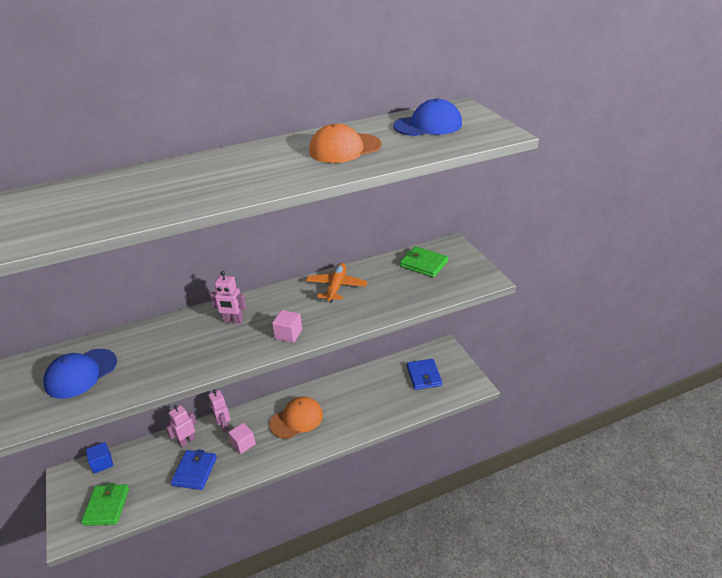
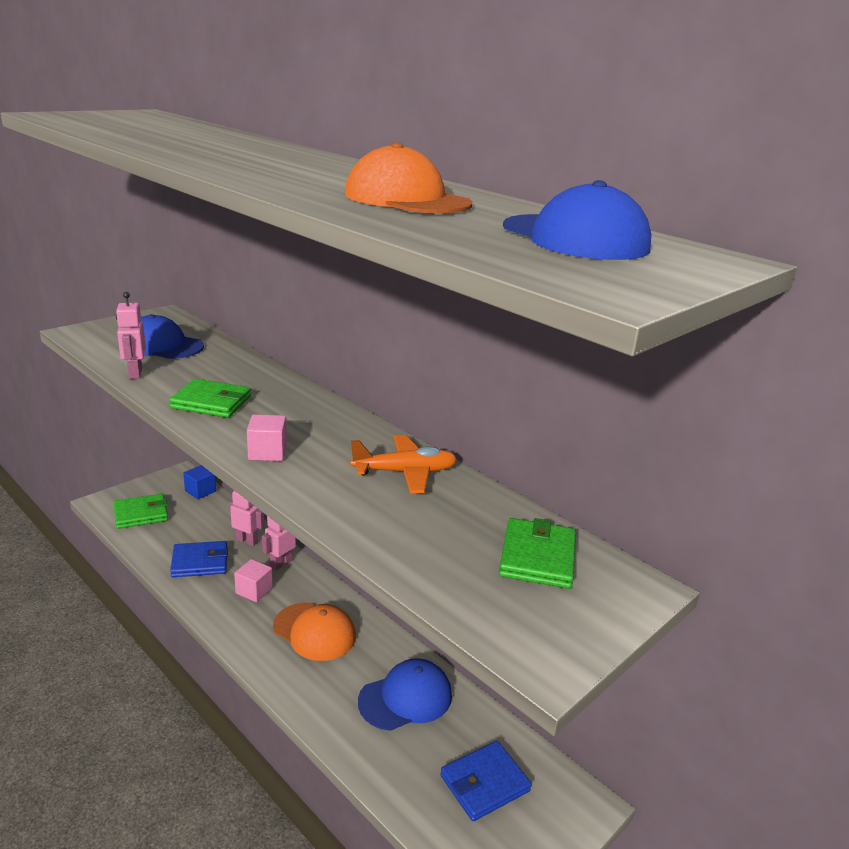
camera: 65 degrees right, 10 degrees down
(205, 353) = (211, 402): none -> green wallet
(233, 321) = (283, 407): pink robot -> pink robot (135, 373)
(363, 391) = (406, 698): none -> blue cap

